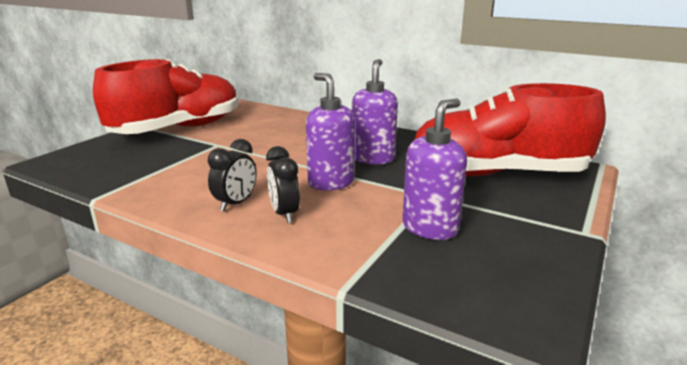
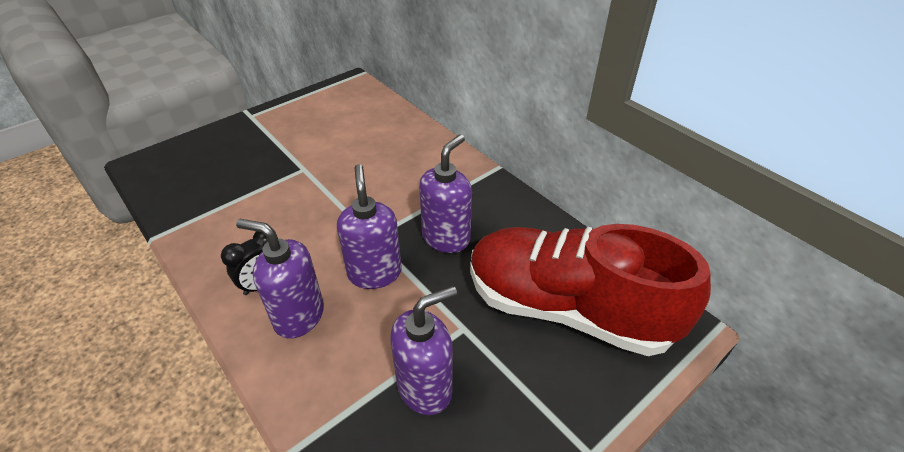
camera: 20 degrees right, 20 degrees up
(178, 129) = (281, 130): red shoe -> none
(284, 214) = (298, 316): black clock -> purple soap dispenser

